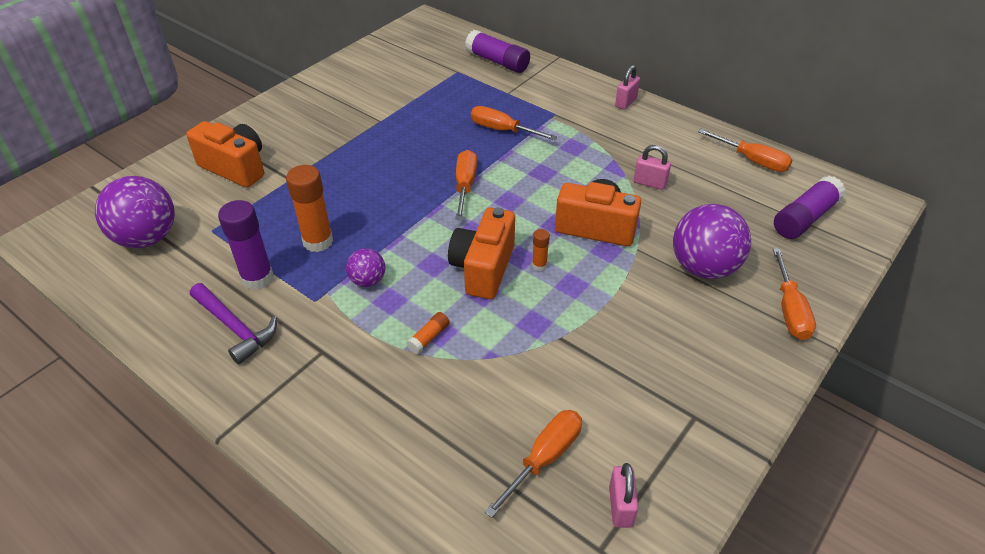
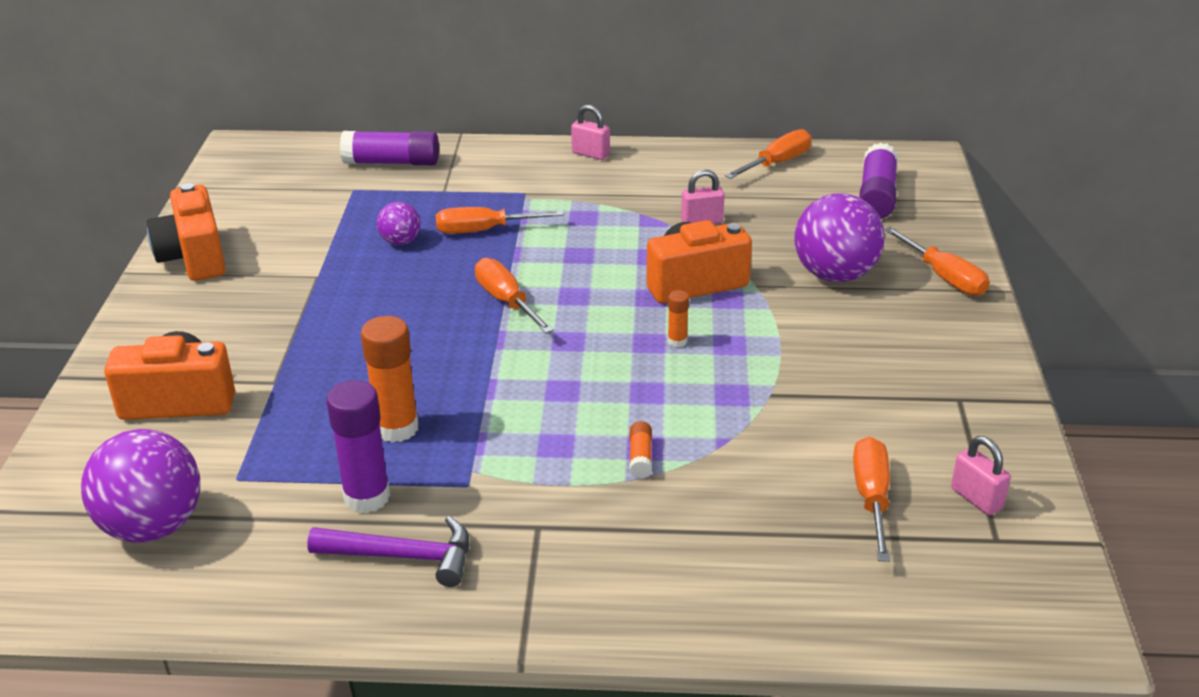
camera: 35 degrees left, 10 degrees down
(368, 281) = (507, 438): purple ball -> purple ball (400, 241)
(483, 268) = (622, 370): orange camera -> orange camera (194, 257)
(626, 102) = (590, 154): pink padlock -> pink padlock turned 60 degrees counterclockwise
(752, 160) = (777, 163): orange screwdriver -> orange screwdriver turned 45 degrees counterclockwise

